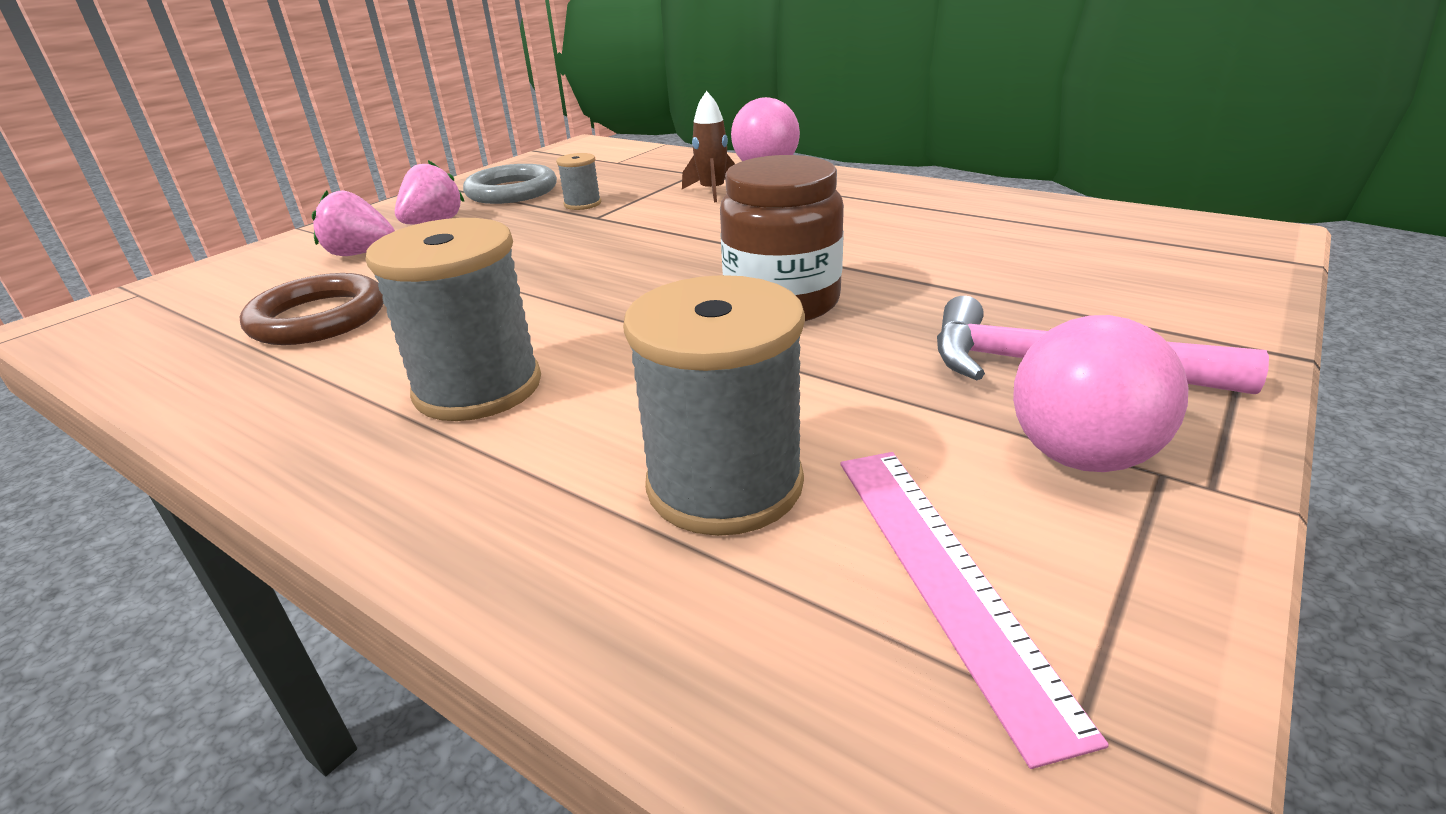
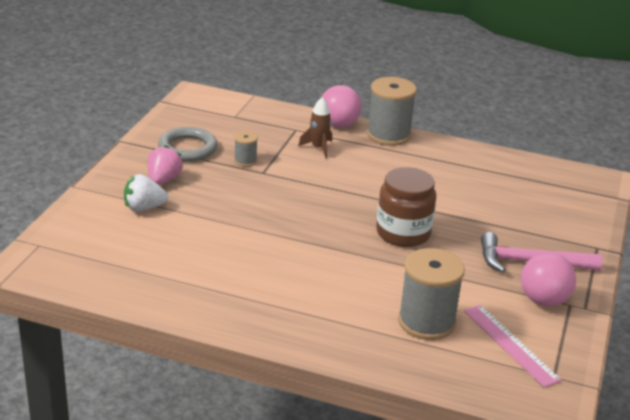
camera: 20 degrees left, 0 degrees up
(318, 318) = (173, 256): brown ring -> none
(360, 253) = (144, 208): pink strawberry -> white strawberry
(478, 387) = (296, 289): grey spool -> grey spool (388, 135)

